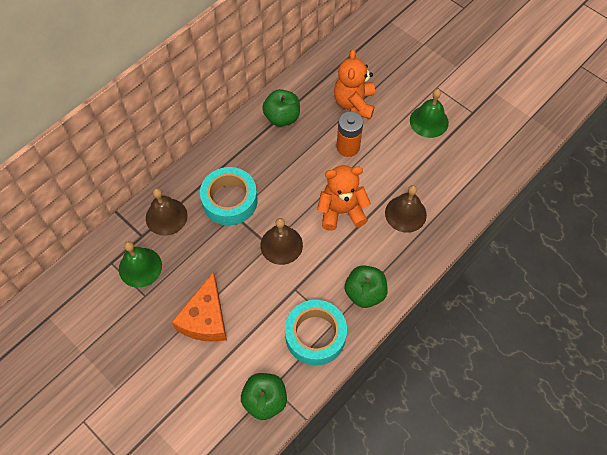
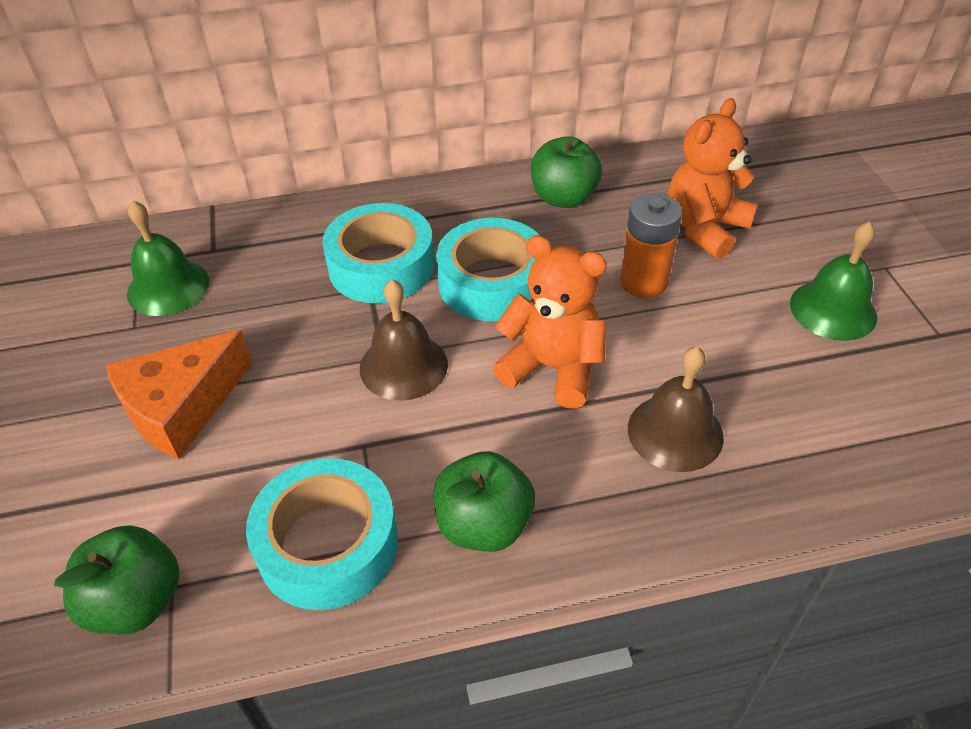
camera: 35 degrees right, 15 degrees down
(166, 216) = (270, 243): brown bell -> none
(285, 182) = (492, 282): none -> turquoise tape

